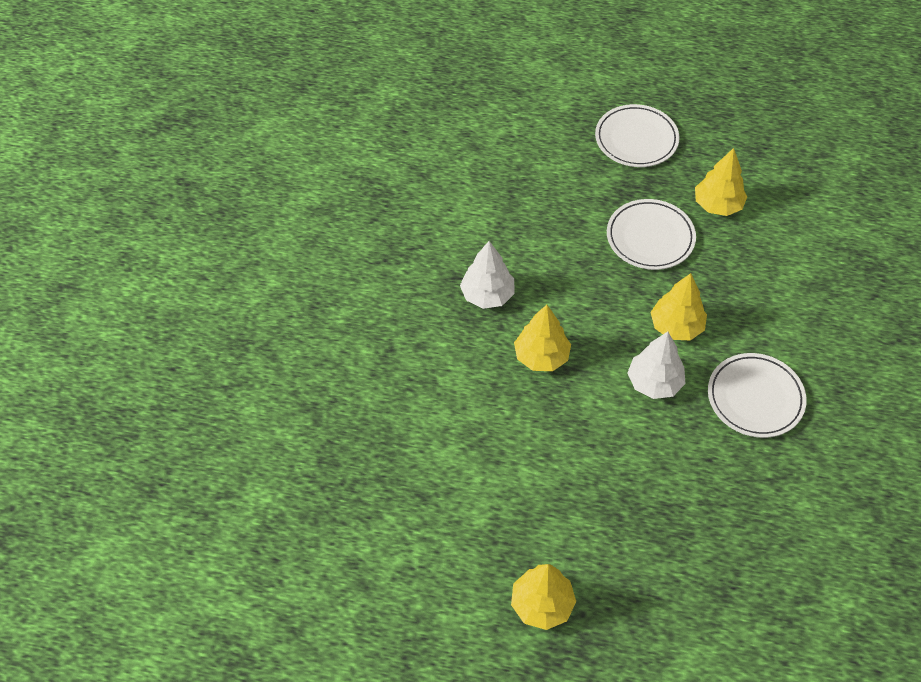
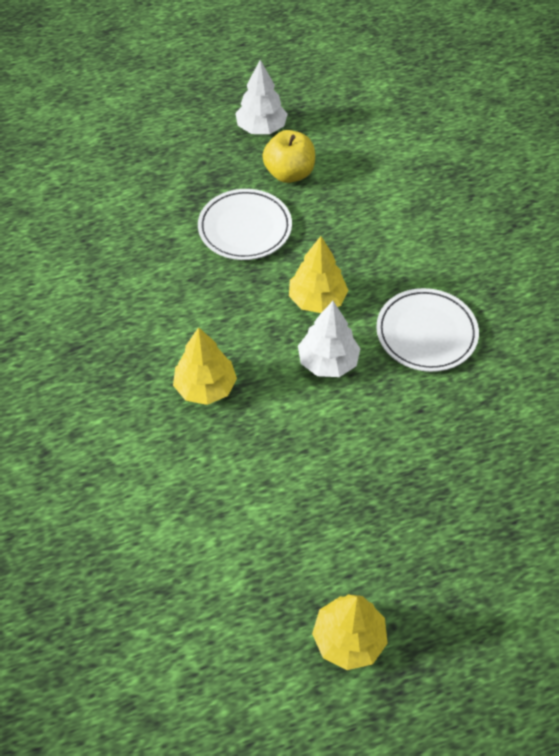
camera: 30 degrees left, 0 degrees up
(487, 295) = (117, 351): white tree -> white tree (261, 128)
(636, 139) = (180, 144): white plate -> none
(717, 205) = (289, 173): yellow tree -> yellow apple

